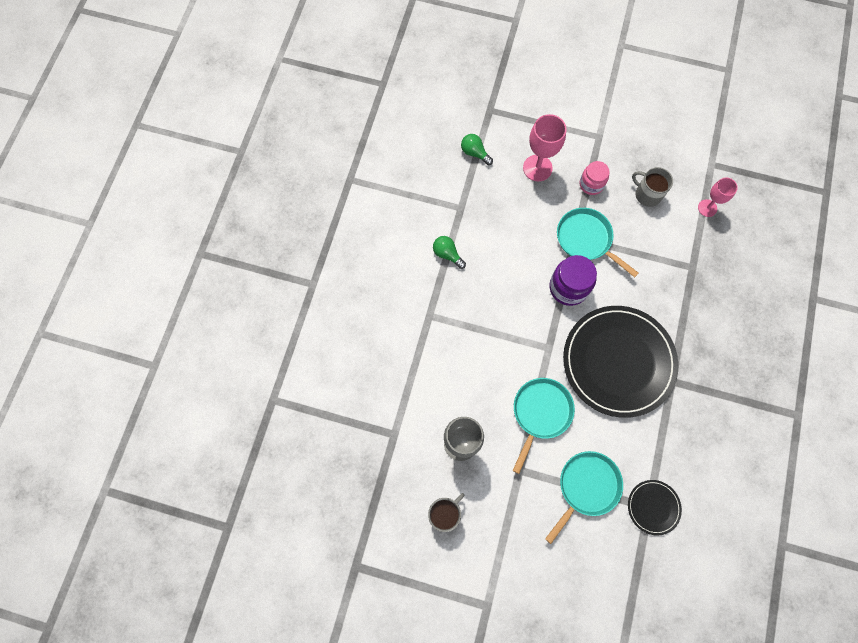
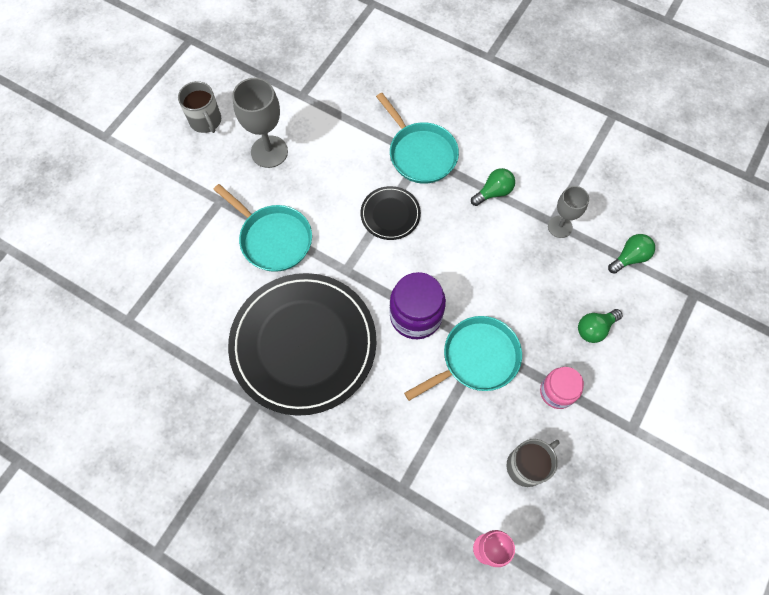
camera: 105 degrees right, 5 degrees down
(463, 202) = (560, 227): none -> grey goblet
(537, 168) = (594, 329): pink goblet -> green light bulb
(586, 487) = (175, 261): turquoise pan -> turquoise pan (420, 153)
(653, 507) = (124, 326): black plate -> black plate (390, 214)

